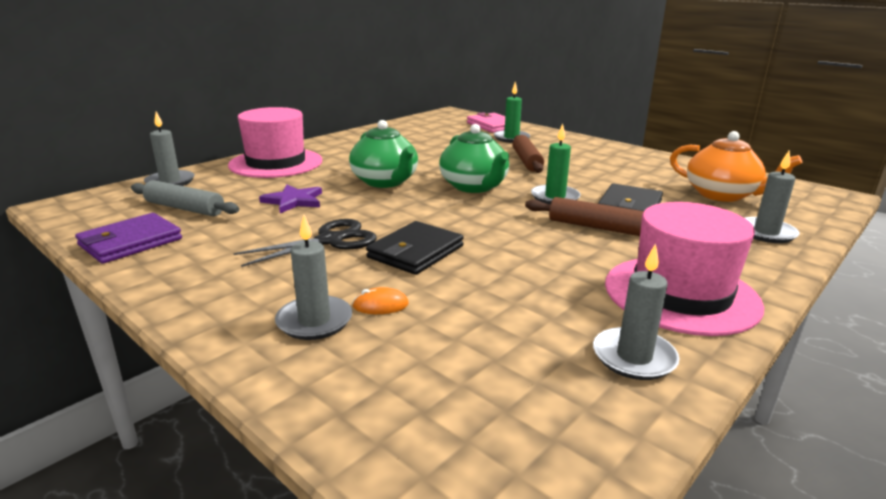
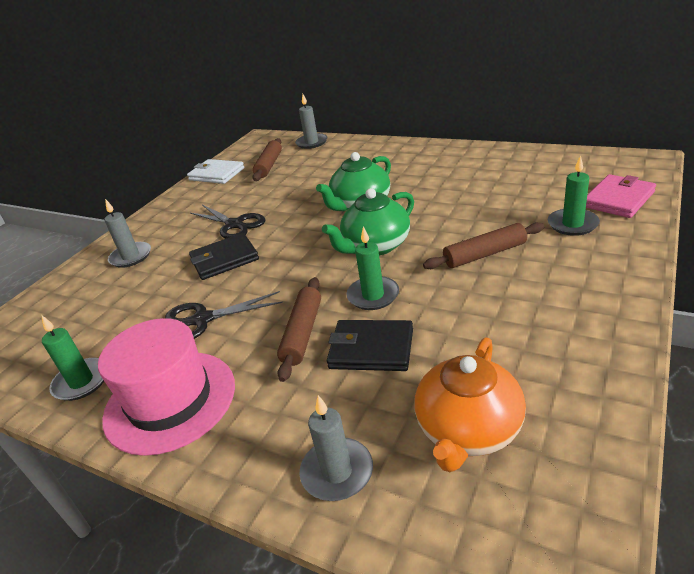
camera: 80 degrees right, 10 degrees up
(130, 242) = (216, 174): purple wallet -> white wallet
(185, 208) = (269, 165): grey rolling pin -> brown rolling pin
(276, 163) = (374, 154): pink hat -> none
(294, 201) = (298, 189): purple star -> none
(380, 305) = (148, 270): orange mouse -> none
(415, 252) = (224, 259): black wallet -> black wallet turned 45 degrees counterclockwise
(541, 271) = (202, 320): none -> black scissors
(634, 357) = (81, 382): grey candle -> green candle

